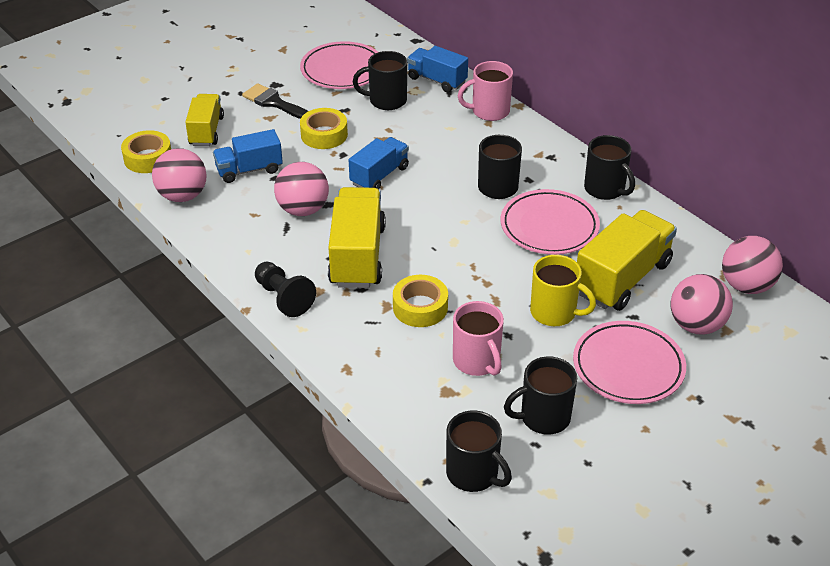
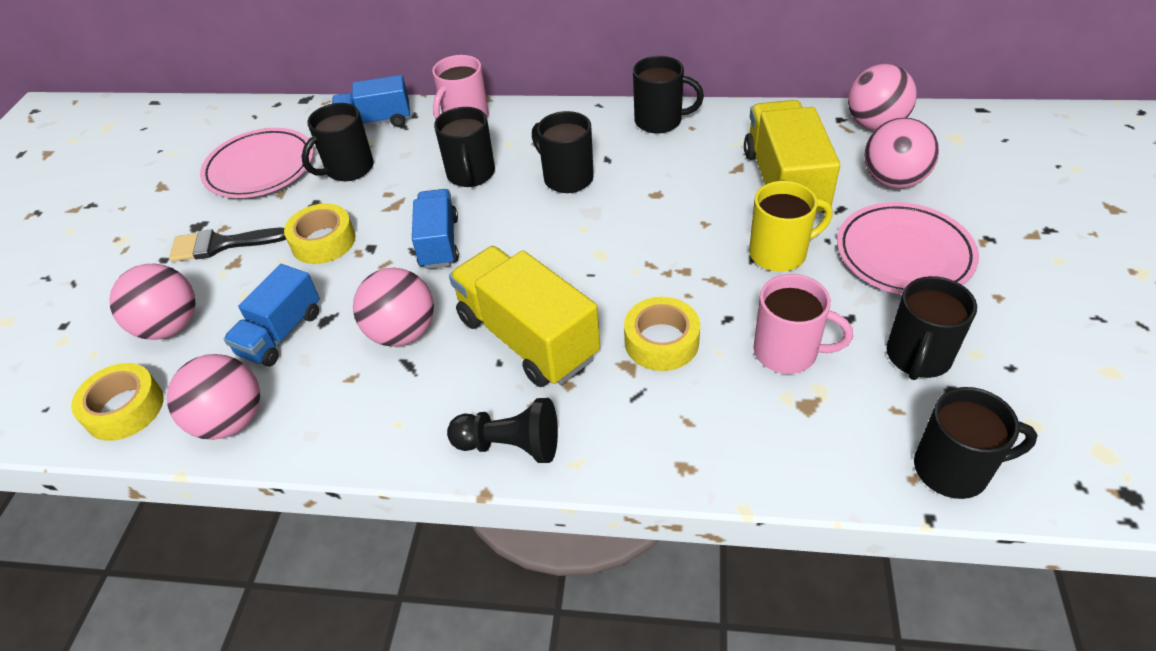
camera: 40 degrees left, 5 degrees up
(206, 131) = (170, 326): yellow truck -> pink ball
(447, 148) = (471, 175): none -> black mug
(549, 226) = (662, 182): pink plate -> none

